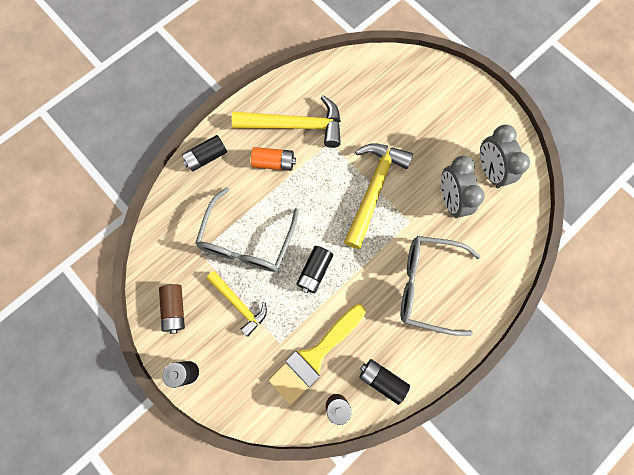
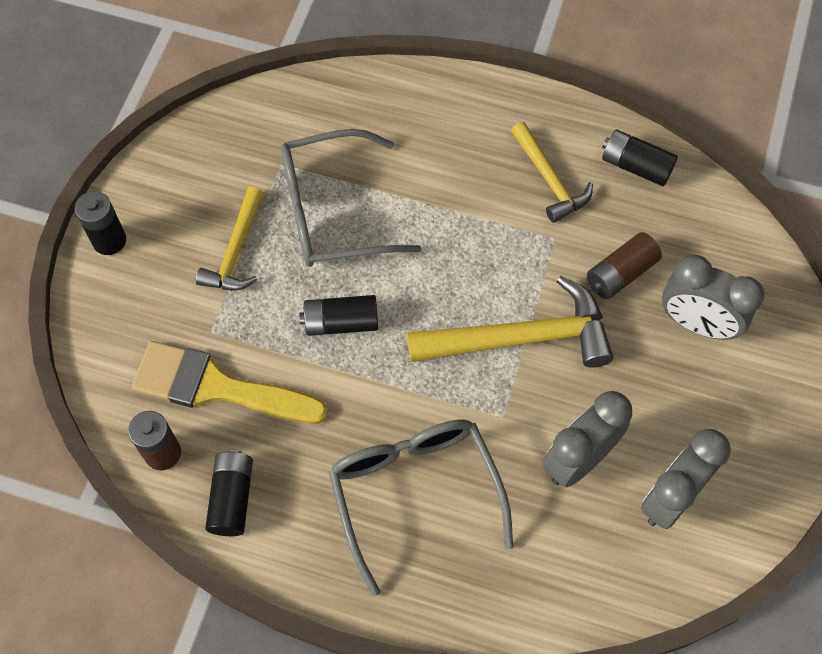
camera: 60 degrees right, 10 degrees down
(175, 309) = (185, 178): brown battery -> brown battery (620, 274)
(206, 157) = (422, 96): black battery -> black battery (635, 166)
(274, 163) = (472, 183): orange battery -> none
(295, 126) = (549, 179): yellow hammer -> yellow hammer, size x0.60
(411, 108) = (697, 324): none -> grey clock

